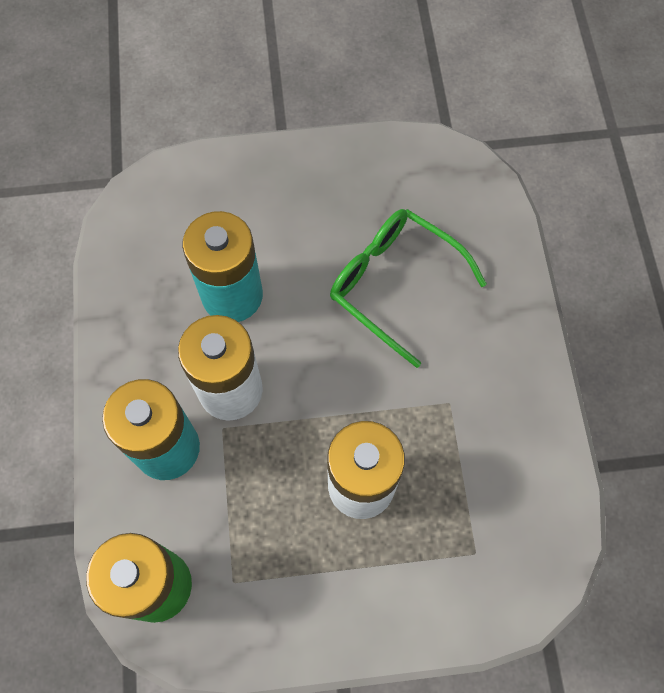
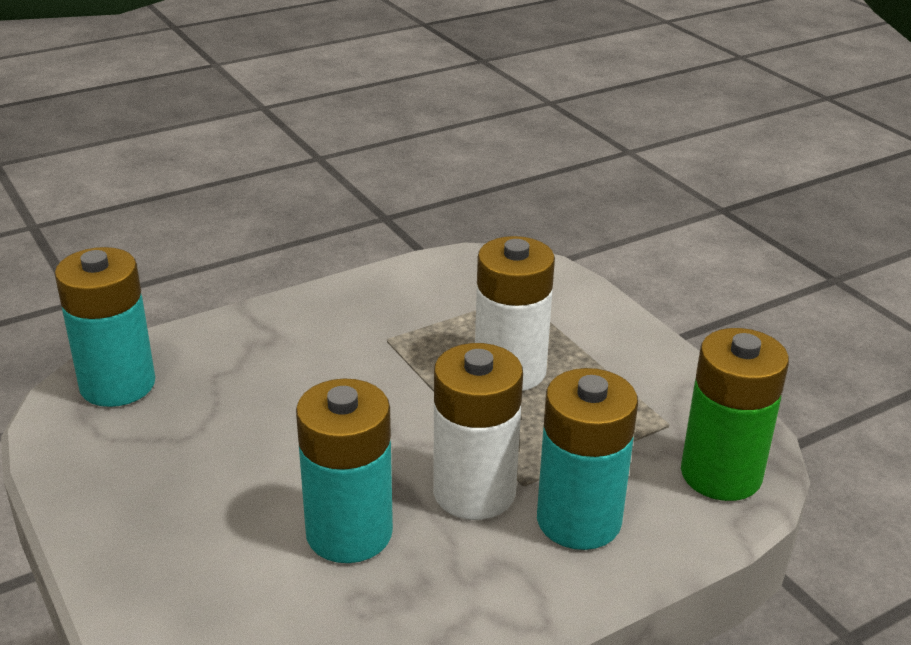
camera: 115 degrees left, 35 degrees down
(394, 284) = (265, 406): green glasses -> none
(463, 194) = (117, 385): none -> turquoise battery

